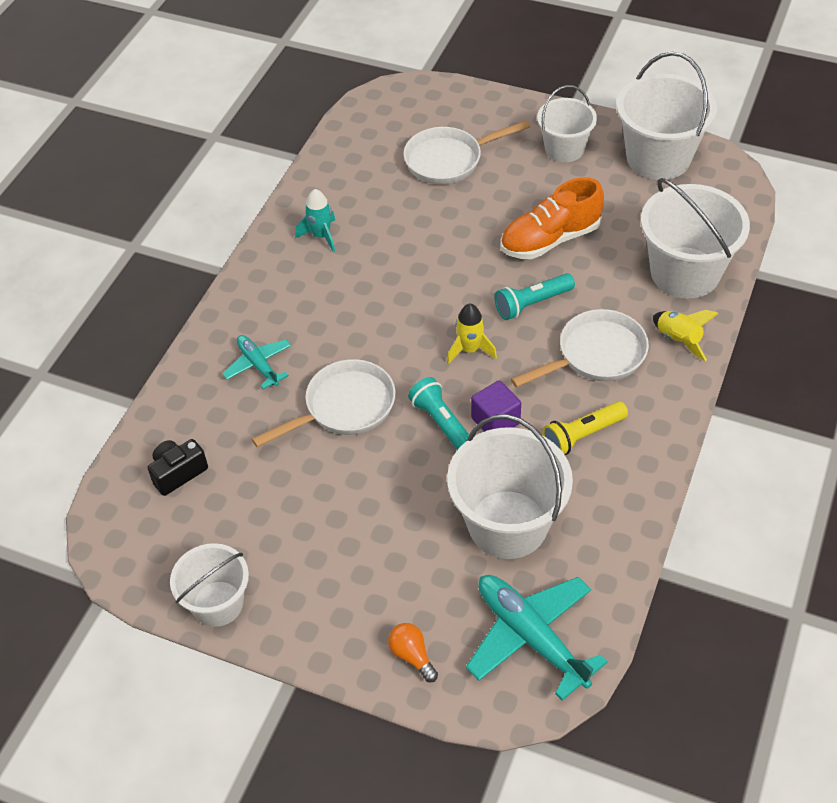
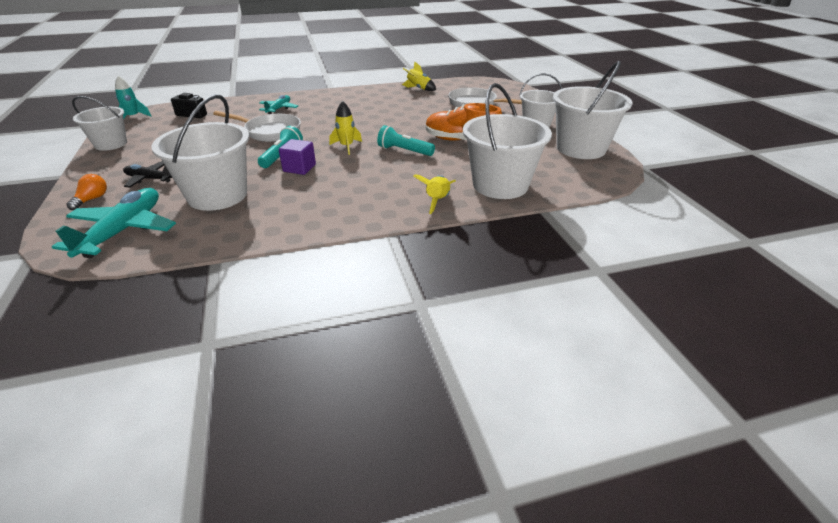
camera: 50 degrees right, 15 degrees down
(321, 236) = (379, 96): turquoise rocket -> turquoise rocket (133, 117)
(332, 181) = (418, 89): none -> yellow rocket
(397, 582) = (149, 179): none -> black plane
(582, 435) = (314, 196): yellow flashlight -> none
(596, 355) = (387, 179): white pan -> none

